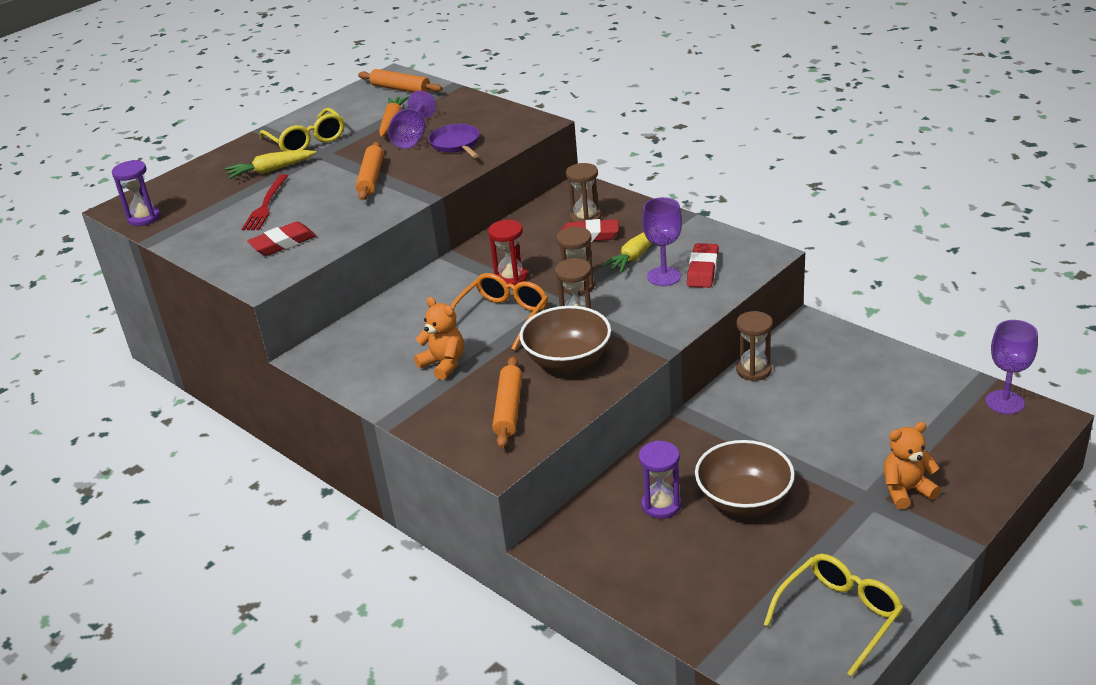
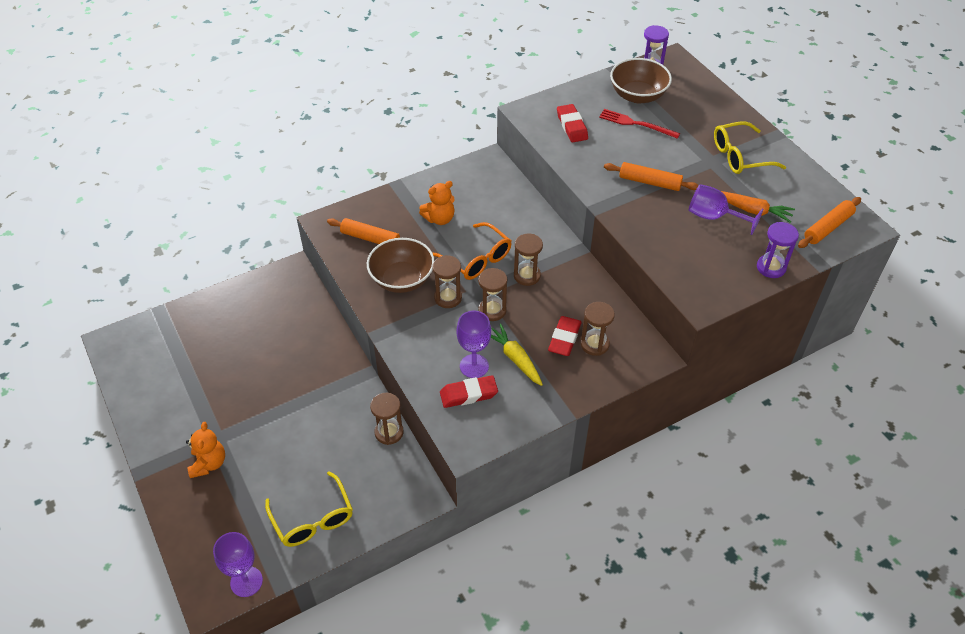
camera: 105 degrees right, 15 degrees up
(270, 170) = (694, 131): yellow carrot -> none
(456, 144) = (686, 241): purple pan -> none
(511, 278) = (527, 275): red hourglass -> brown hourglass
(661, 505) = (289, 329): purple hourglass -> purple hourglass (771, 267)
(702, 270) = (468, 394): red eraser -> red eraser turned 45 degrees counterclockwise
(744, 500) = (263, 372): brown bowl -> brown bowl (638, 95)
(839, 615) = (145, 379): yellow glasses -> yellow glasses (313, 519)

